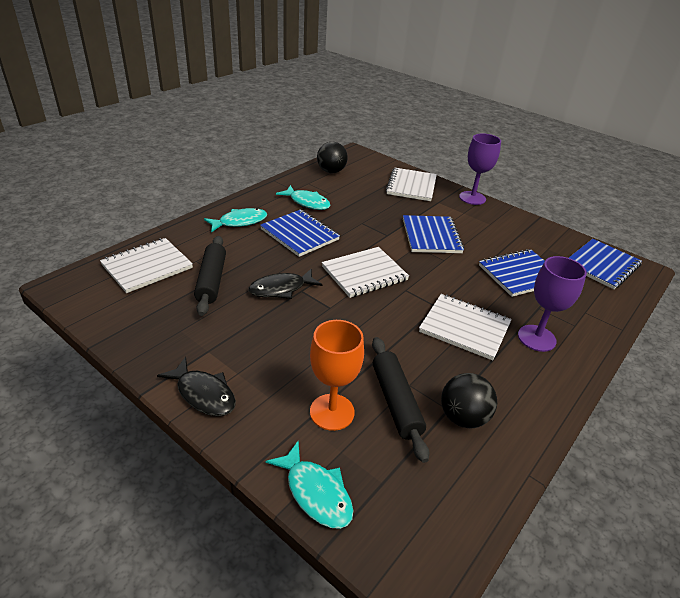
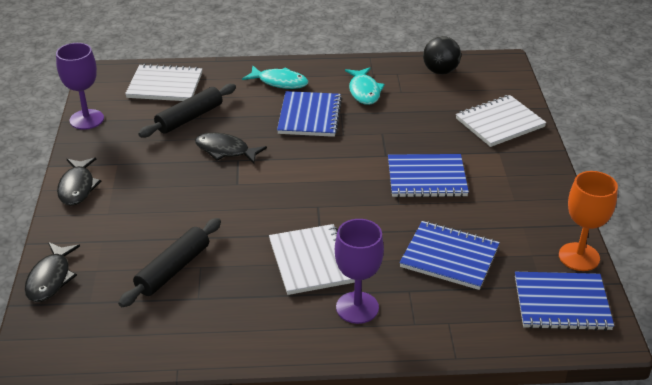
camera: 50 degrees right, 0 degrees up
(316, 492) = (51, 278): turquoise fish -> black fish
(332, 412) = (126, 246): orange goblet -> orange goblet (579, 257)
(364, 274) = (307, 175): white notebook -> none
(431, 236) = (426, 178): blue notebook -> blue notebook turned 45 degrees clockwise
(463, 417) = (198, 309): black ball -> none
(472, 198) = (547, 166): purple goblet -> purple goblet (86, 119)

